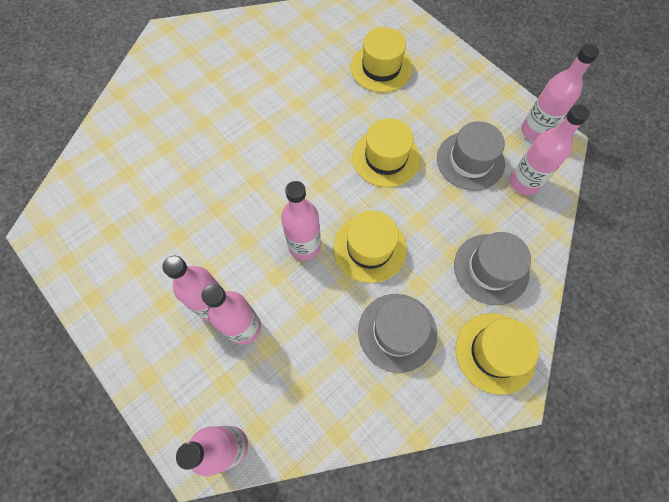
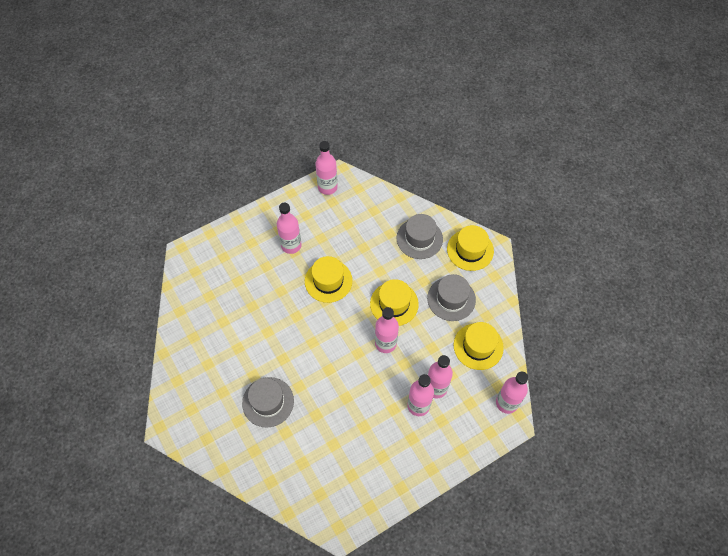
camera: 80 degrees left, 5 degrees down
(381, 68) = (249, 268): yellow hat -> yellow hat (478, 346)
(470, 161) = (342, 230): grey hat -> grey hat (268, 402)
(524, 183) = (364, 204): pink bottle -> pink bottle (291, 245)

